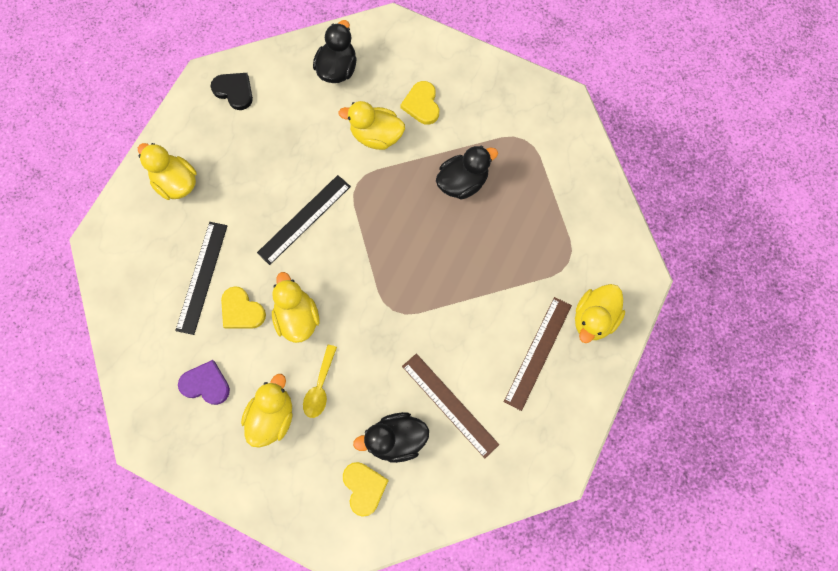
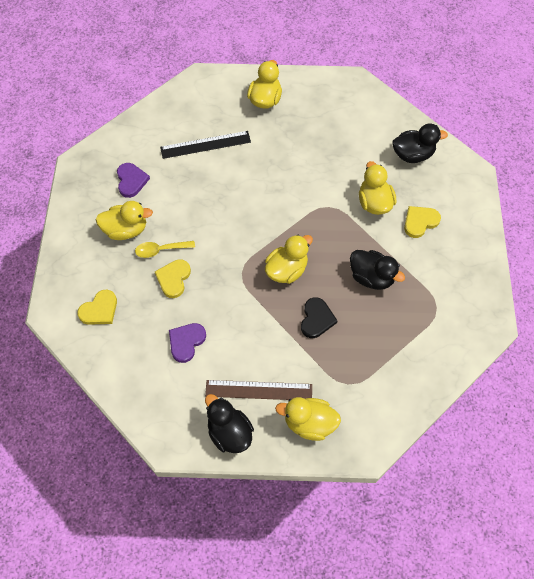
camera: 65 degrees right, 10 degrees down
(234, 91) = (354, 101): black heart -> black heart (316, 319)
(241, 310) = (193, 178): yellow heart -> yellow heart (173, 279)
(297, 318) = (205, 214): yellow duck -> yellow duck (287, 270)
(304, 219) = (281, 186): black ruler -> none
(396, 439) = (144, 316): black duck -> black duck (229, 432)
(449, 405) = (186, 342): brown ruler -> purple heart

